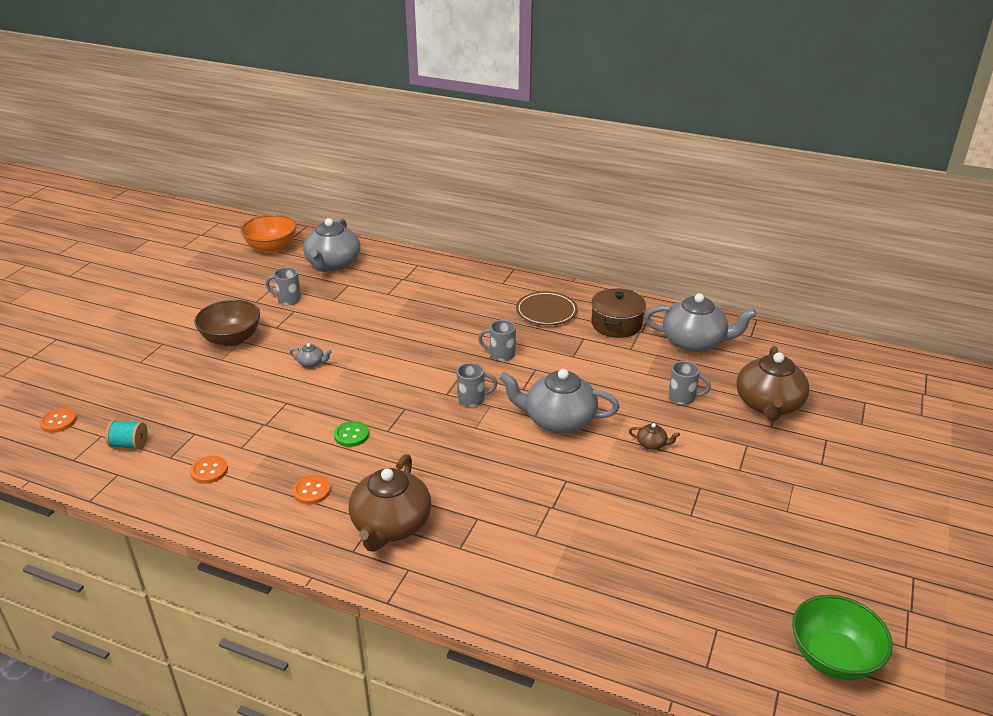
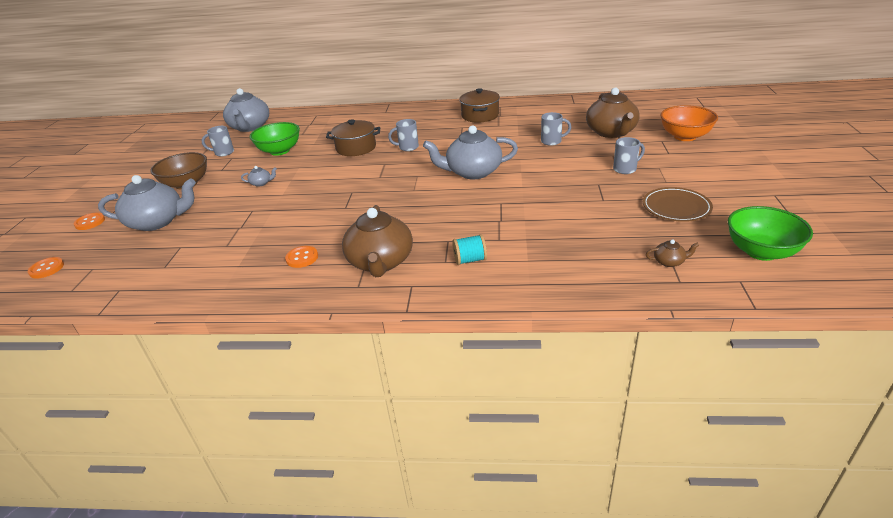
camera: 15 degrees left, 0 degrees up
(129, 445) = (122, 268): turquoise spool -> turquoise spool (470, 260)
(209, 471) = (204, 267): orange button -> orange button (90, 222)
(271, 247) = (195, 128): orange bowl -> orange bowl (685, 136)
(351, 315) = (279, 151): none -> green bowl
(351, 435) = (317, 217): green button -> none
(440, 337) = (356, 148): none -> brown pot
(472, 399) = (401, 175): grey mug -> grey mug (625, 169)
(546, 311) = (426, 119): brown plate -> brown plate (676, 207)
(652, 444) = (548, 169): brown teapot -> brown teapot (669, 262)
(694, 342) = (539, 113): grey teapot -> grey teapot (157, 221)

